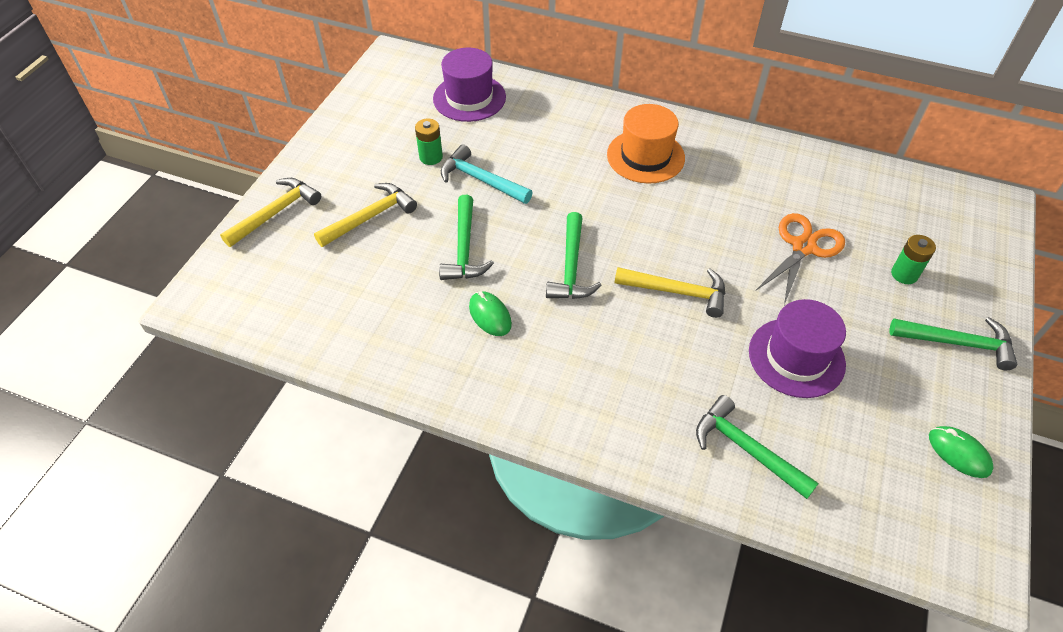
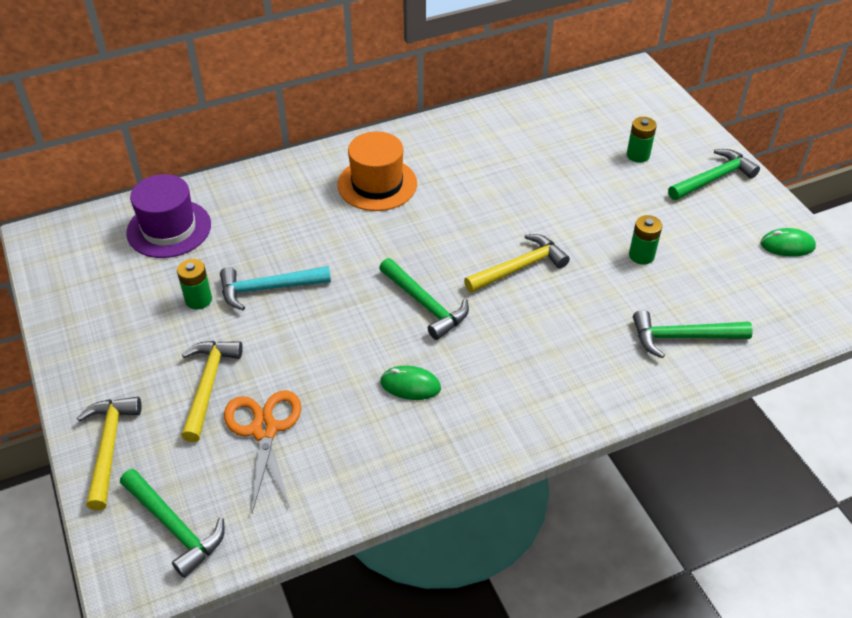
camera: 45 degrees left, 5 degrees down
(464, 248) = (324, 351): green hammer -> green hammer (174, 527)
(796, 357) = (641, 255): purple hat -> green battery
(803, 247) = (560, 178): orange scissors -> orange scissors (264, 430)

